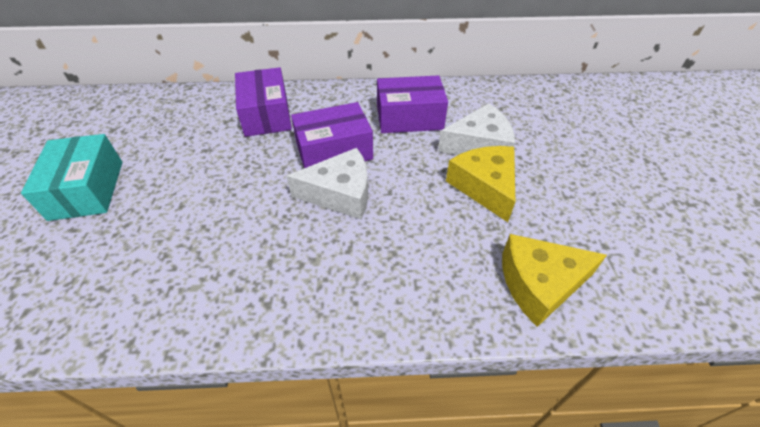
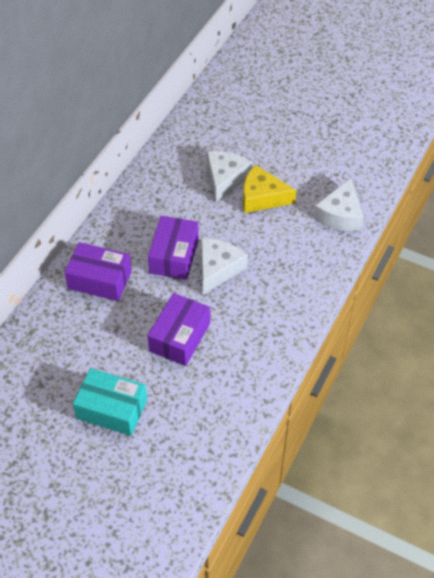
camera: 60 degrees left, 5 degrees up
(409, 118) = (170, 199): purple box -> purple box (180, 337)
(539, 284) = (340, 215): yellow cheese -> white cheese

